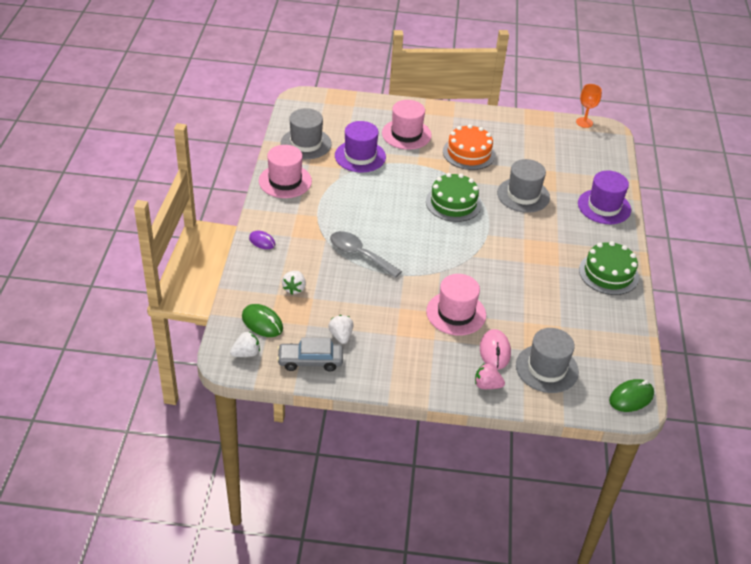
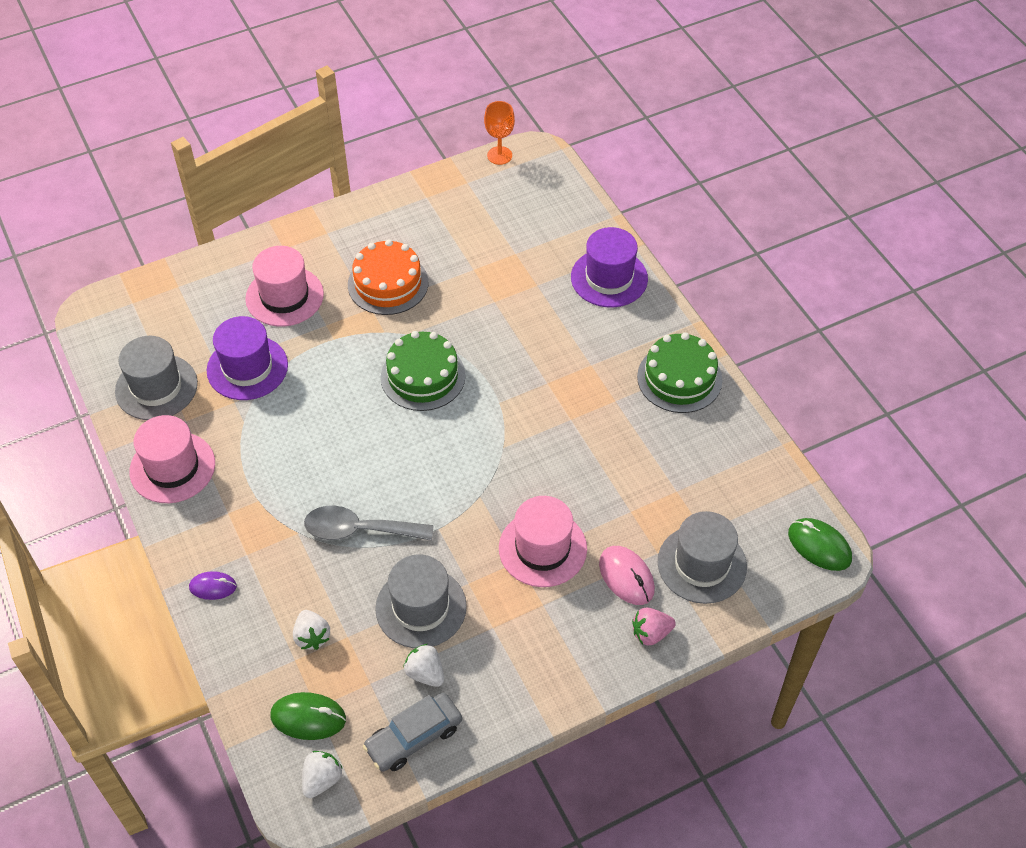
camera: 30 degrees left, 10 degrees up
(523, 195) = (501, 314): grey hat -> grey hat (421, 607)
(631, 397) = (819, 546): green mouse -> green mouse turned 75 degrees counterclockwise

